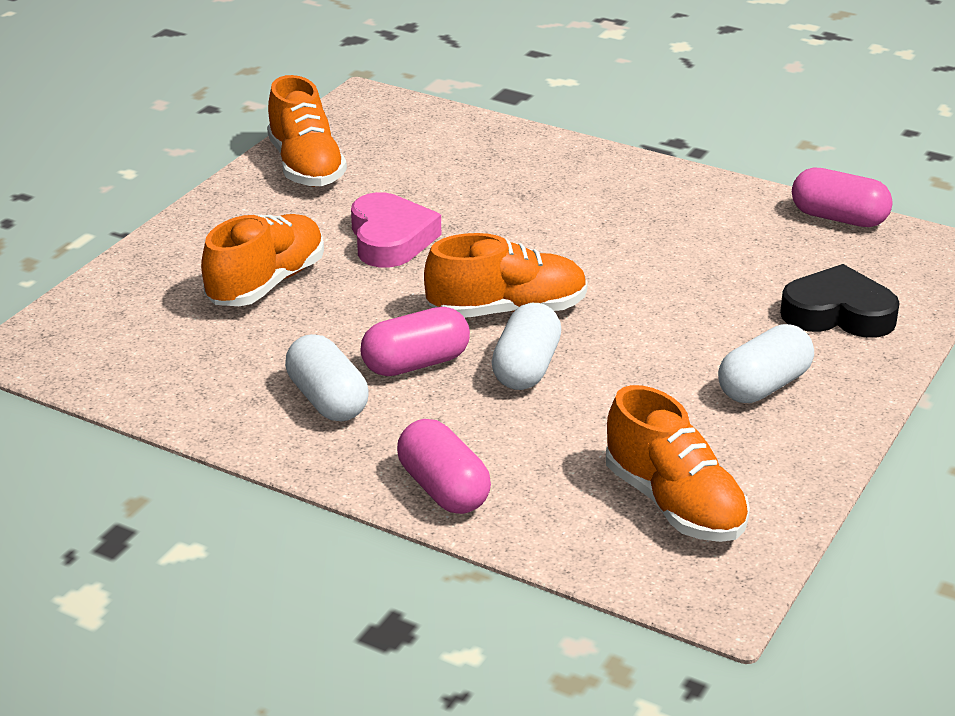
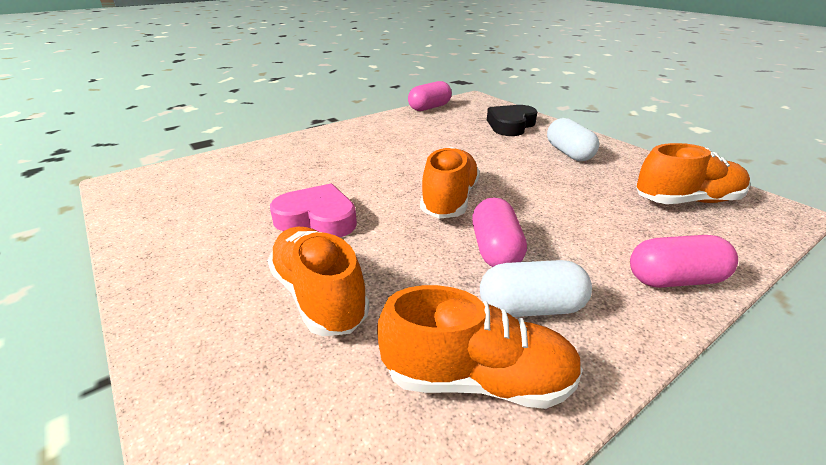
camera: 65 degrees left, 0 degrees up
(306, 167) = (167, 229): orange shoe -> orange shoe (477, 379)
(526, 368) = (522, 209): white capsule -> none

